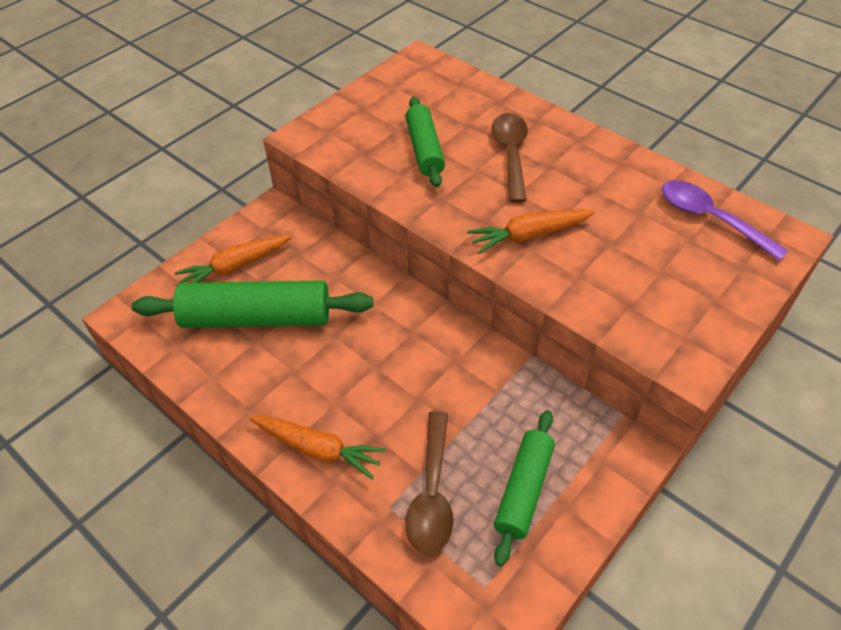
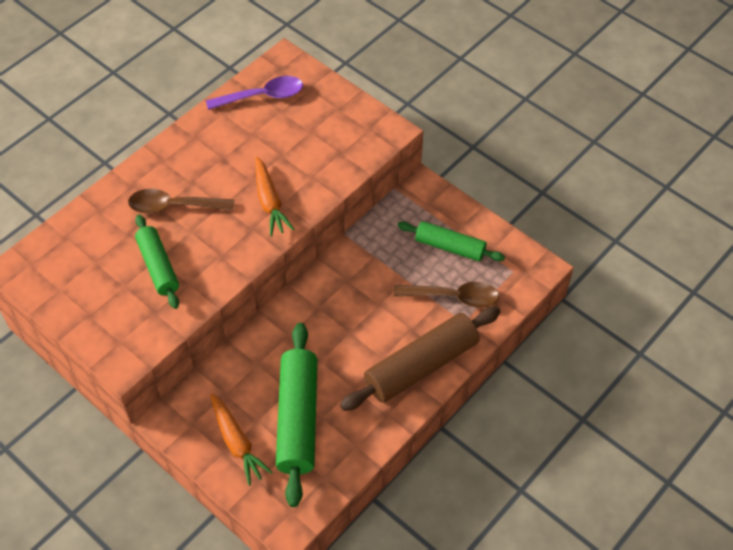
camera: 90 degrees left, 5 degrees up
(318, 449) = (421, 366): orange carrot -> brown rolling pin
(424, 149) = (158, 266): green rolling pin -> green rolling pin turned 75 degrees clockwise
(710, 219) = (262, 96): purple spoon -> purple spoon turned 150 degrees counterclockwise

